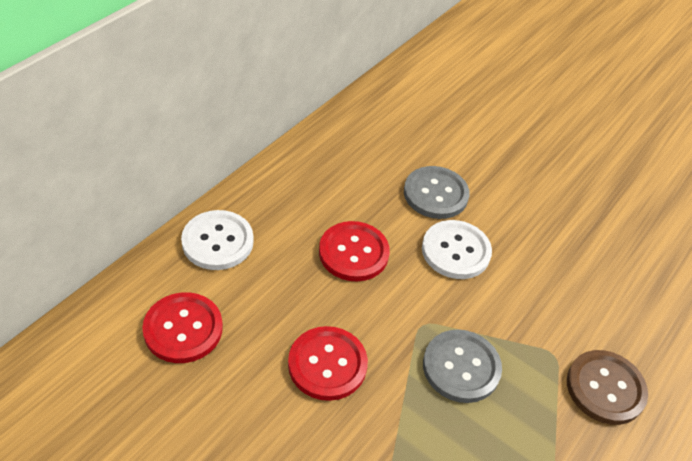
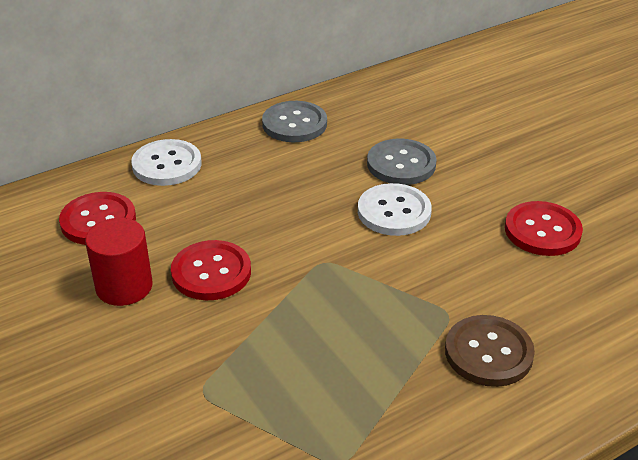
camera: 25 degrees right, 10 degrees down
(251, 405) = (124, 286): none -> red cylinder
(353, 253) = (289, 195): red button -> red button (542, 231)
(461, 367) = (342, 302): grey button -> grey button (294, 124)

